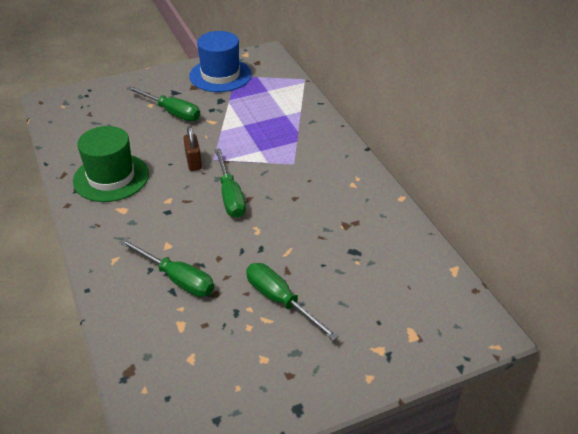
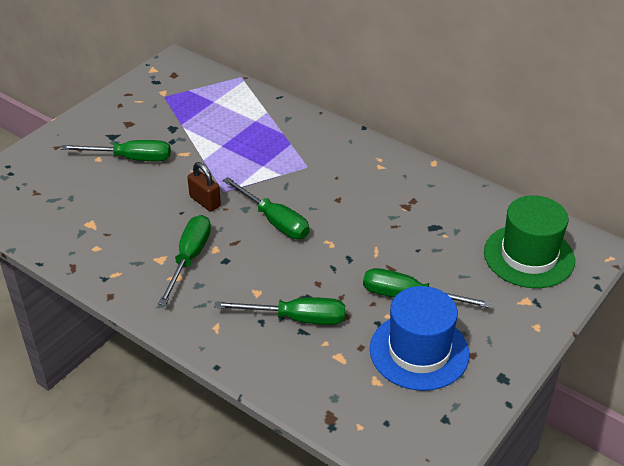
camera: 30 degrees left, 0 degrees up
(111, 177) = (131, 250): green hat -> green hat (529, 256)
(144, 200) = (189, 258): none -> green screwdriver
(220, 75) = (146, 101): blue hat -> blue hat (419, 351)

